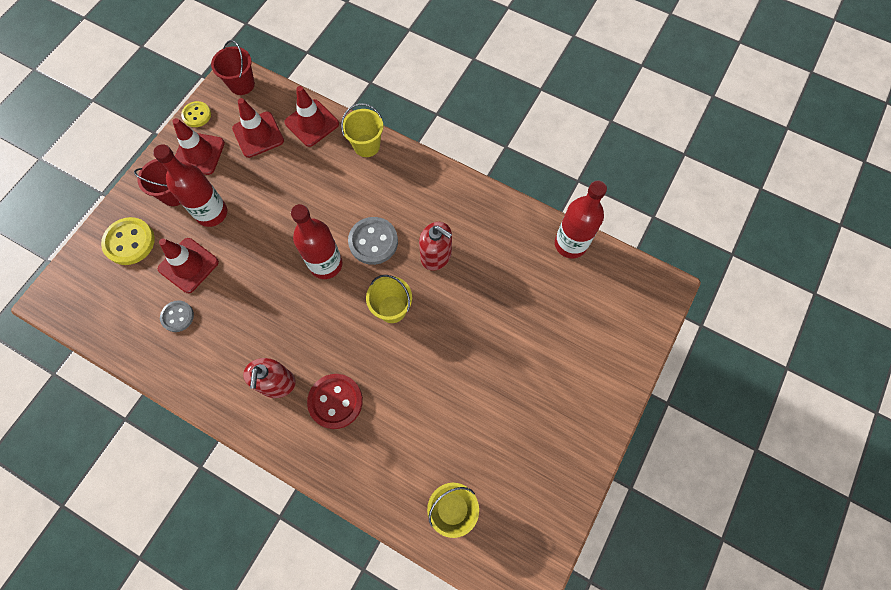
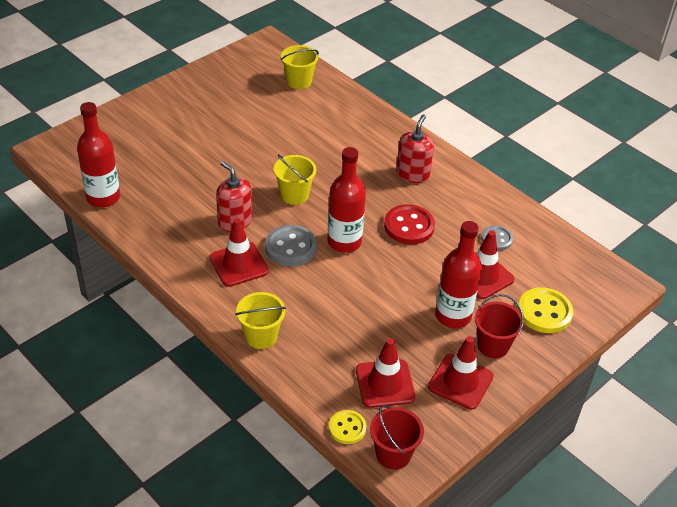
camera: 165 degrees left, 25 degrees down
(197, 115) = (458, 429): yellow button -> yellow button (347, 428)
(312, 123) = (316, 379): red traffic cone -> red traffic cone (239, 264)
(335, 401) = (366, 152): red button -> red button (409, 226)

